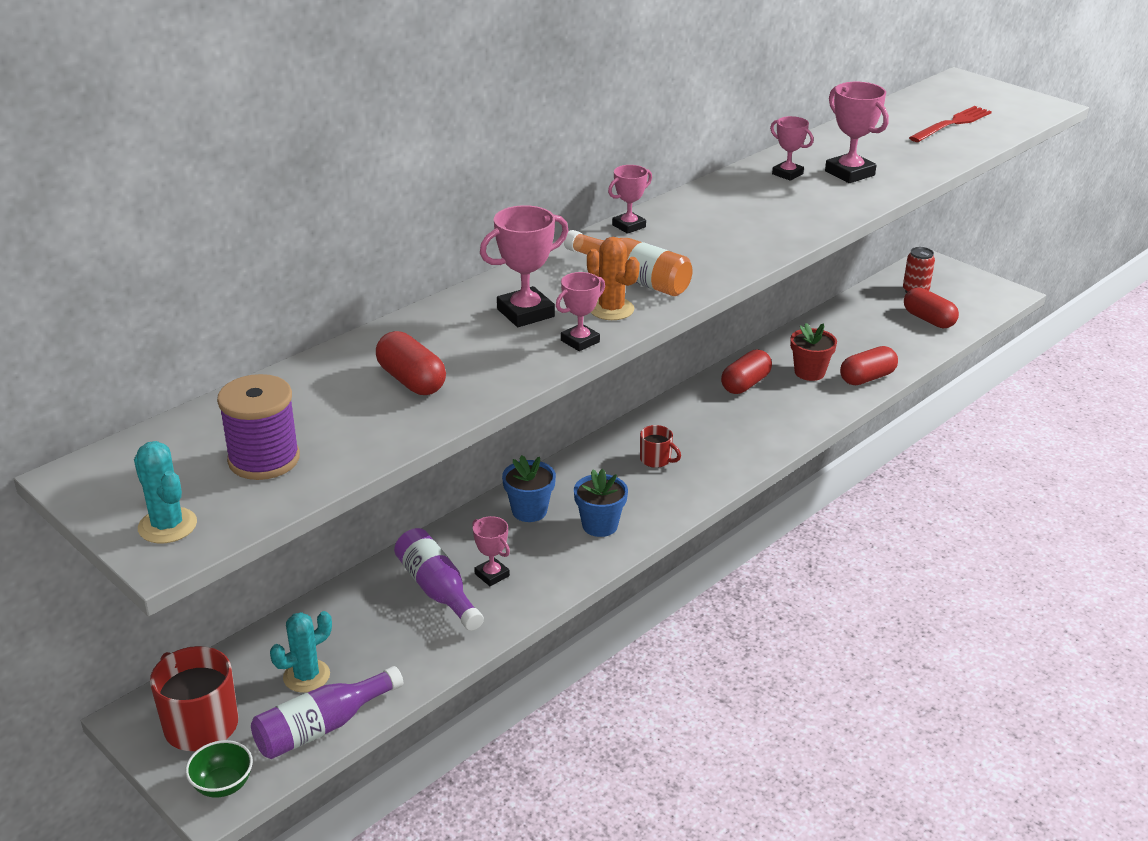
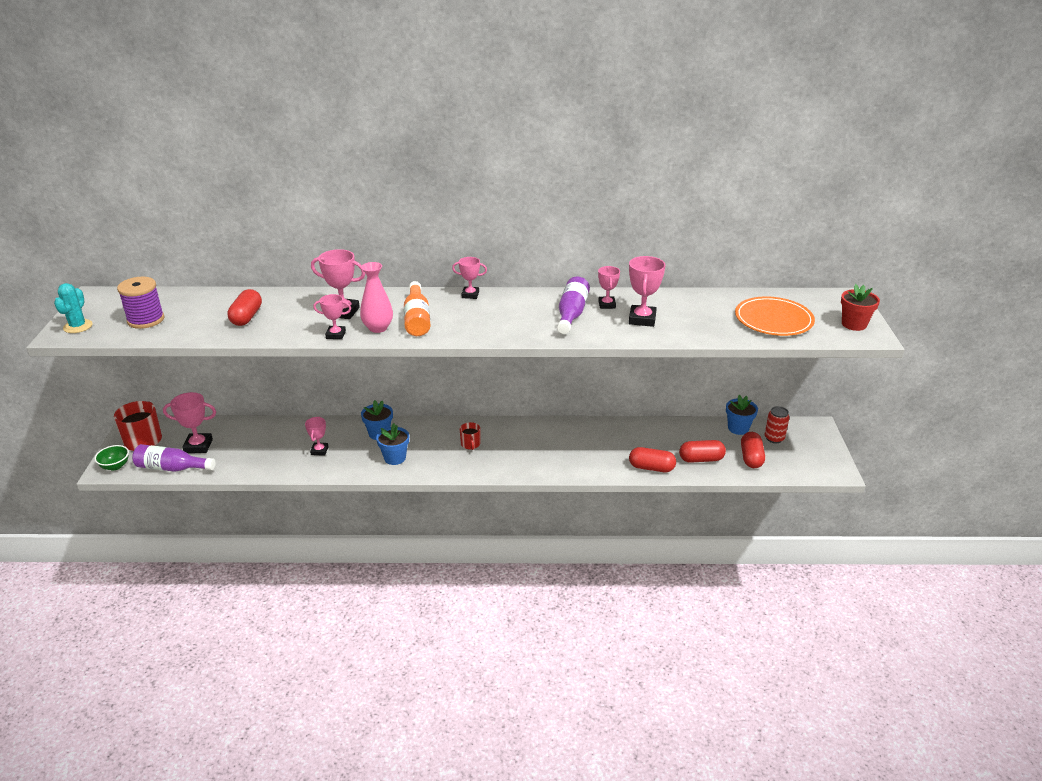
camera: 45 degrees right, 0 degrees up
(306, 676) = (198, 446): turquoise cactus -> pink trophy
(437, 590) = (291, 443): purple bottle -> purple bottle (571, 314)
(611, 309) = (378, 328): orange cactus -> pink vase
(745, 384) = (579, 434): red capsule -> red capsule (701, 459)
(809, 372) = (624, 447): red flower pot -> red flower pot (854, 324)
(872, 298) = (738, 428): none -> blue flower pot
(952, 124) = (773, 319): red fork -> orange plate

